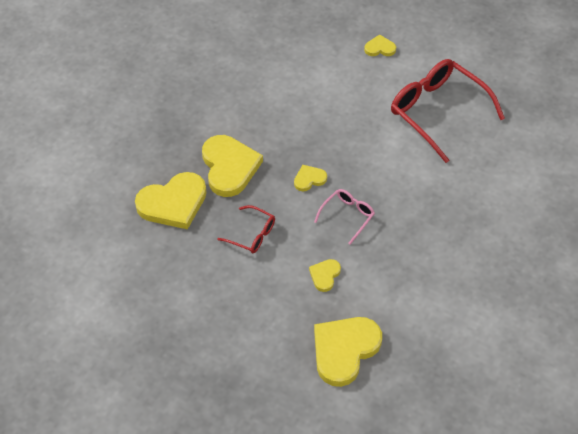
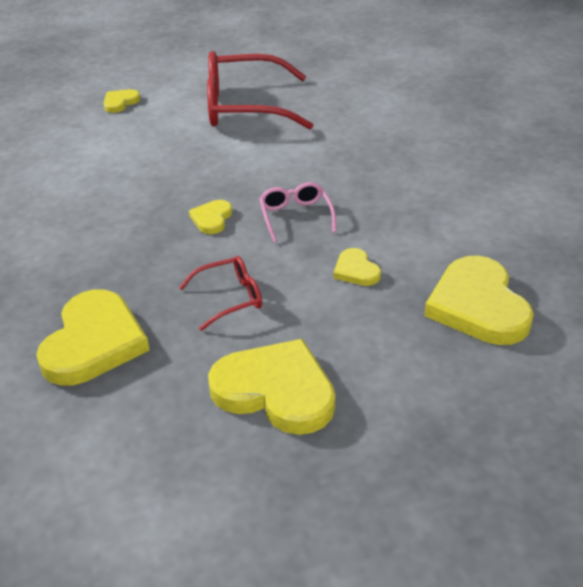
camera: 50 degrees left, 15 degrees down
(229, 167) = (111, 268): yellow heart -> yellow heart (276, 391)

